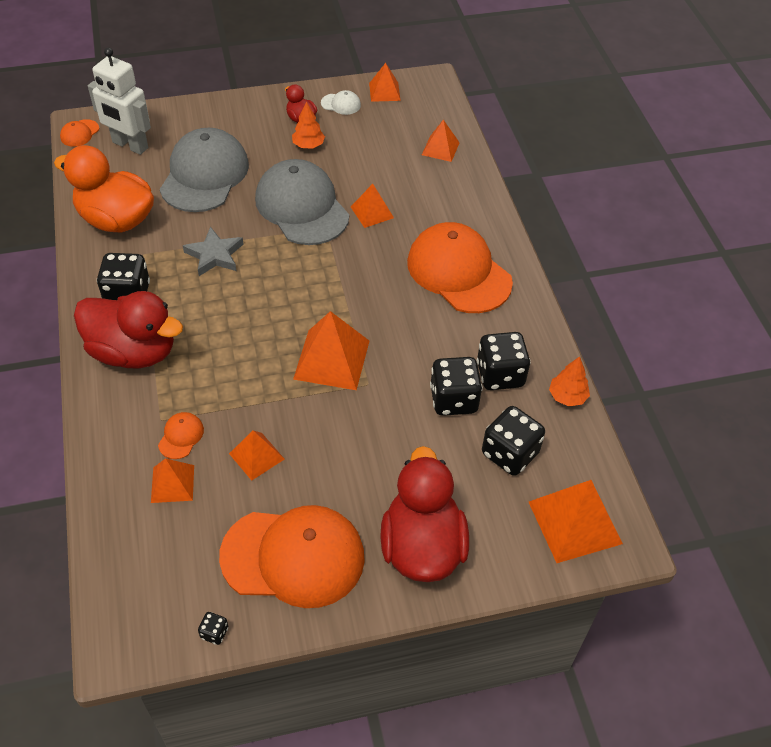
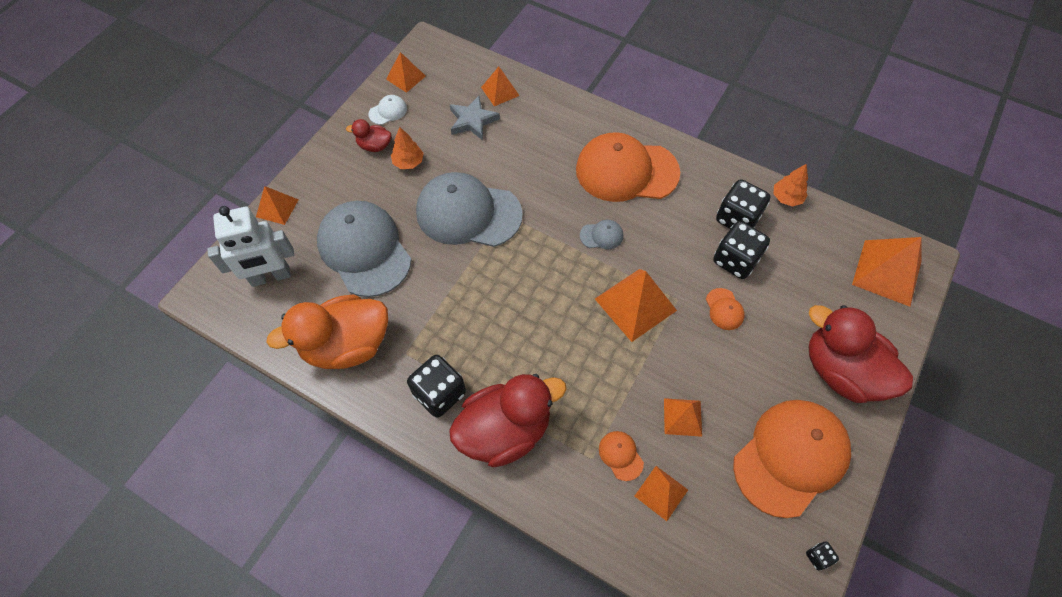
camera: 45 degrees left, 10 degrees up
(79, 133) = (212, 303): orange cap -> orange cap (724, 309)
(214, 255) = (458, 304): grey star -> grey star (472, 121)
(372, 212) = (519, 176): orange pyramid -> orange pyramid (277, 208)
(374, 297) = (601, 235): none -> grey cap
(510, 453) = (806, 264): black dice -> none

